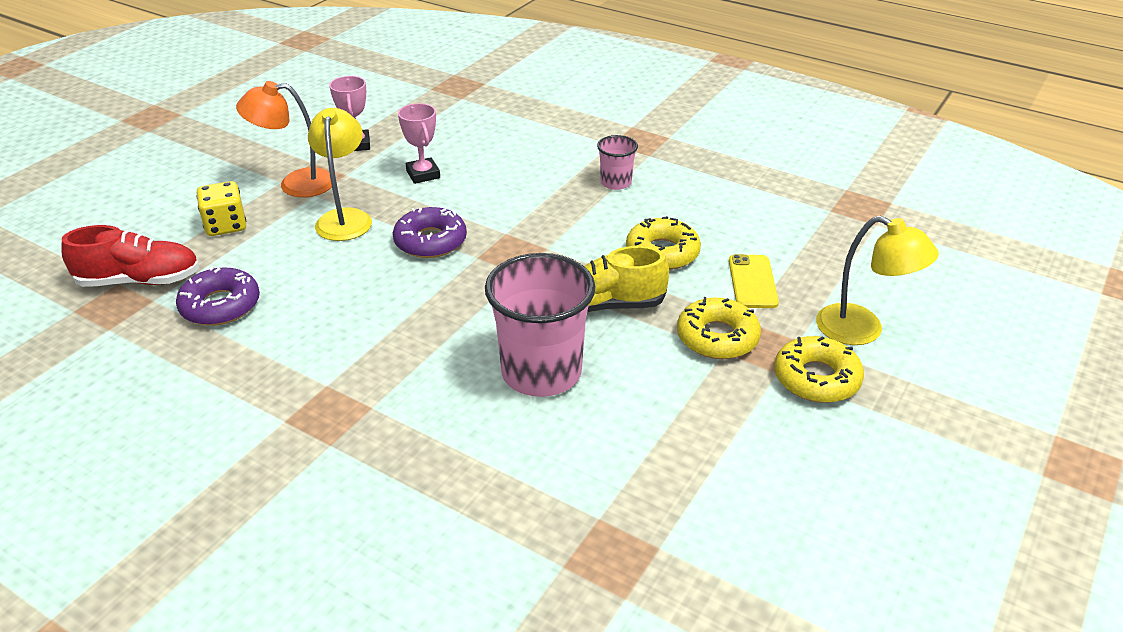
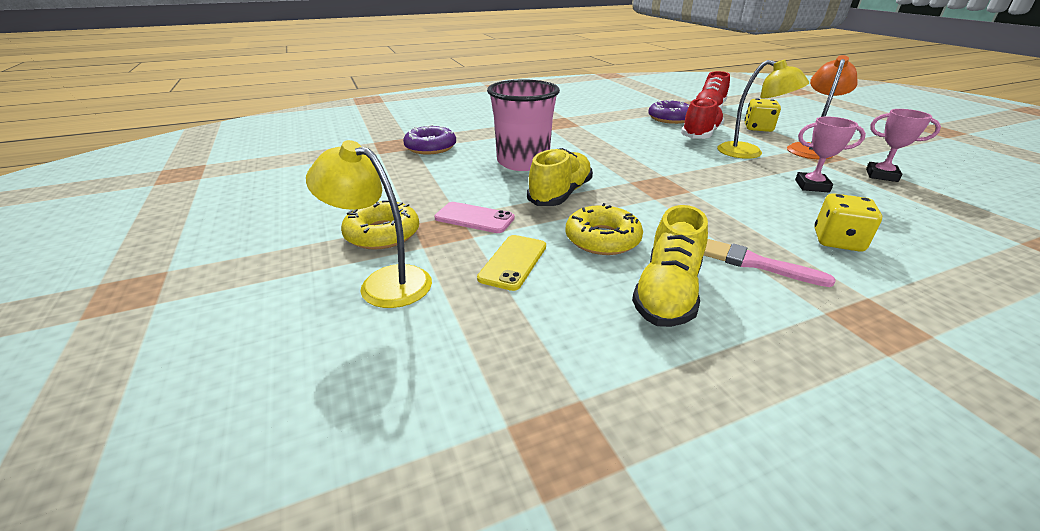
camera: 125 degrees right, 5 degrees down
(292, 263) = (700, 134): none -> red shoe
(430, 241) = (697, 167): purple donut -> purple donut (430, 147)
(537, 156) = (837, 241): none -> yellow dice
(616, 182) = (755, 263): pink cup -> pink brush
(700, 207) = (667, 293): none -> yellow shoe
(717, 337) = (474, 218): yellow donut -> pink phone
(752, 282) = (513, 262): yellow phone -> yellow phone turned 75 degrees clockwise
(862, 330) = (384, 282): yellow lamp -> yellow lamp turned 45 degrees clockwise

